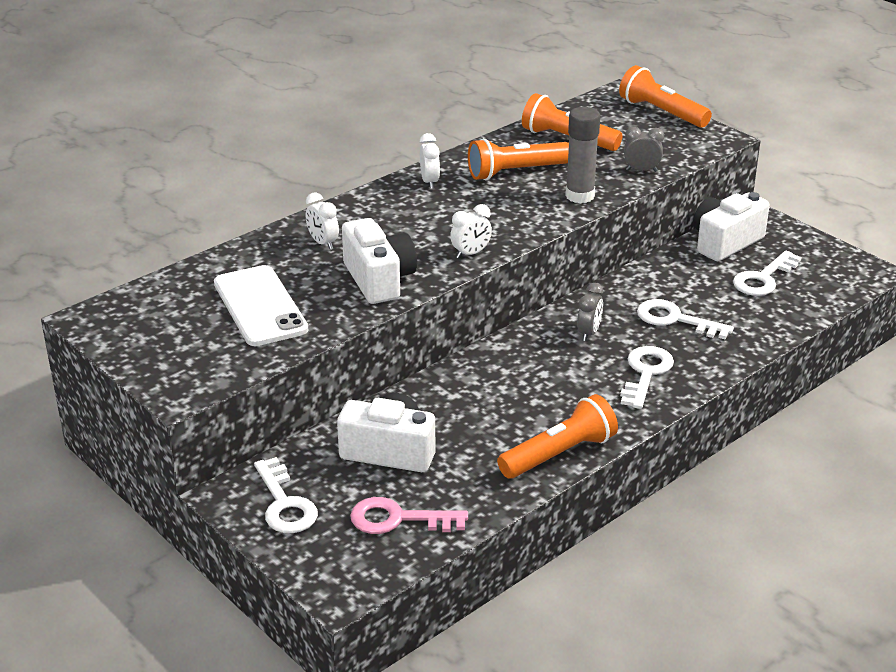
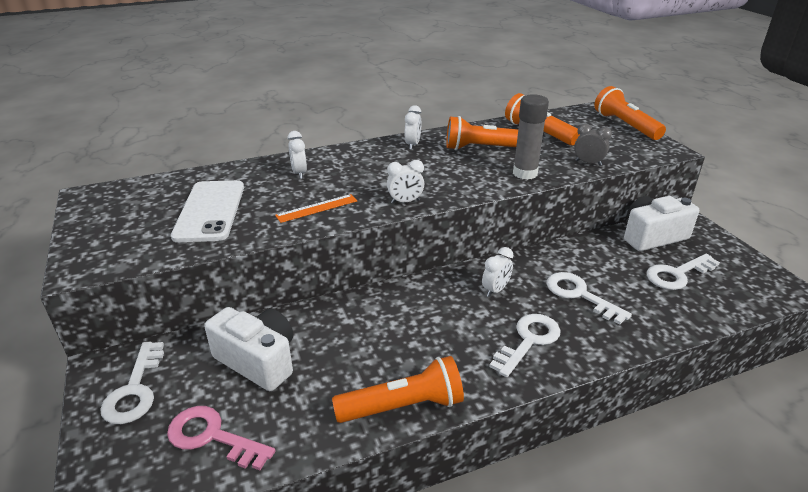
camera: 20 degrees right, 0 degrees up
(379, 279) = (317, 208): white camera -> orange ruler
(588, 333) = (495, 290): grey clock -> white clock

